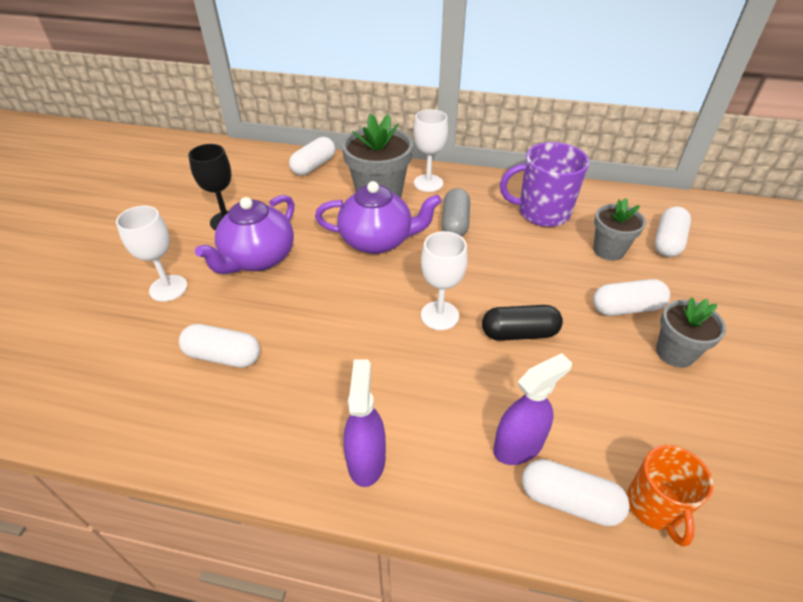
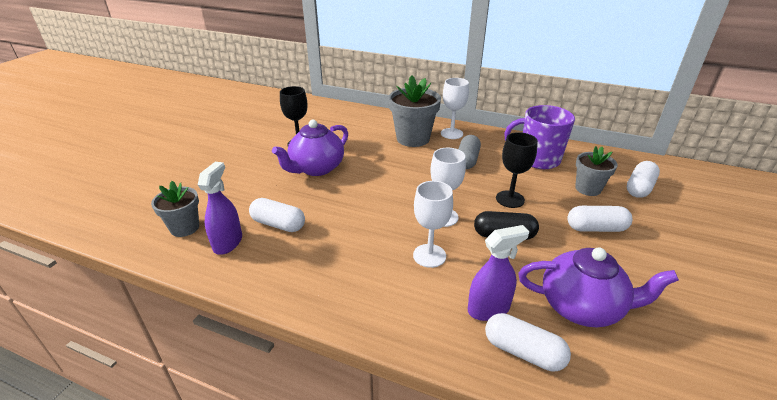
camera: 10 degrees right, 10 degrees down
(168, 288) = (250, 180): white goblet -> white goblet (429, 255)
(314, 166) = (368, 116): white capsule -> none
(366, 460) = (368, 302): purple spray bottle -> purple spray bottle (228, 242)
(378, 241) = (406, 166): purple teapot -> purple teapot (582, 307)
(518, 277) = (510, 199): none -> black goblet
(654, 506) = (596, 366): orange mug -> none
(675, 353) = (632, 263): grey flower pot -> grey flower pot (184, 228)

